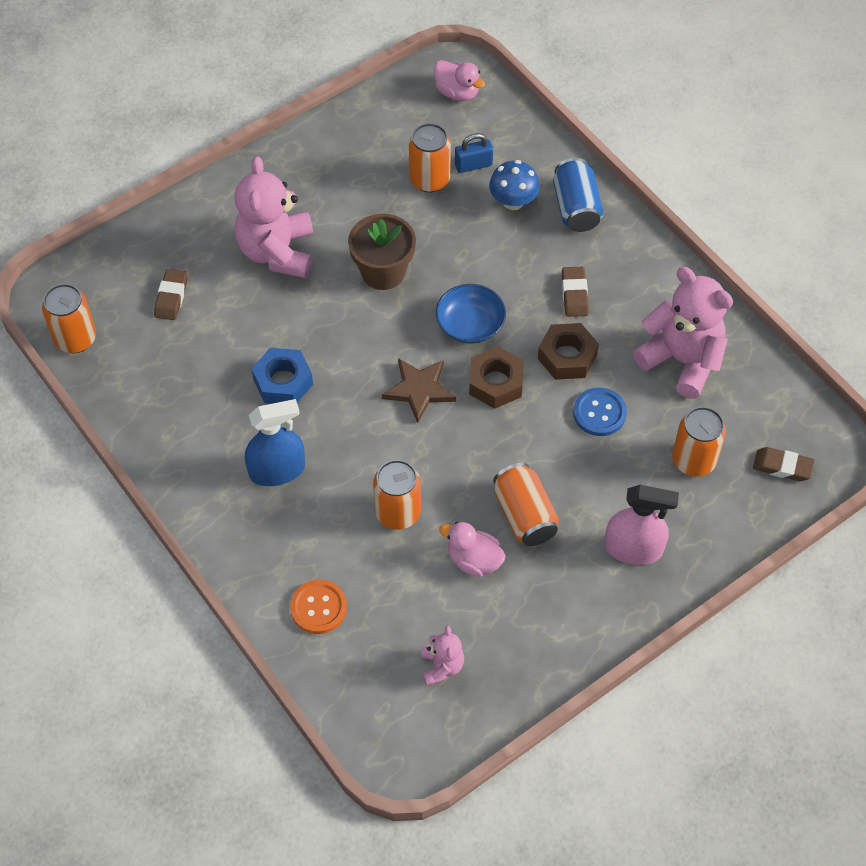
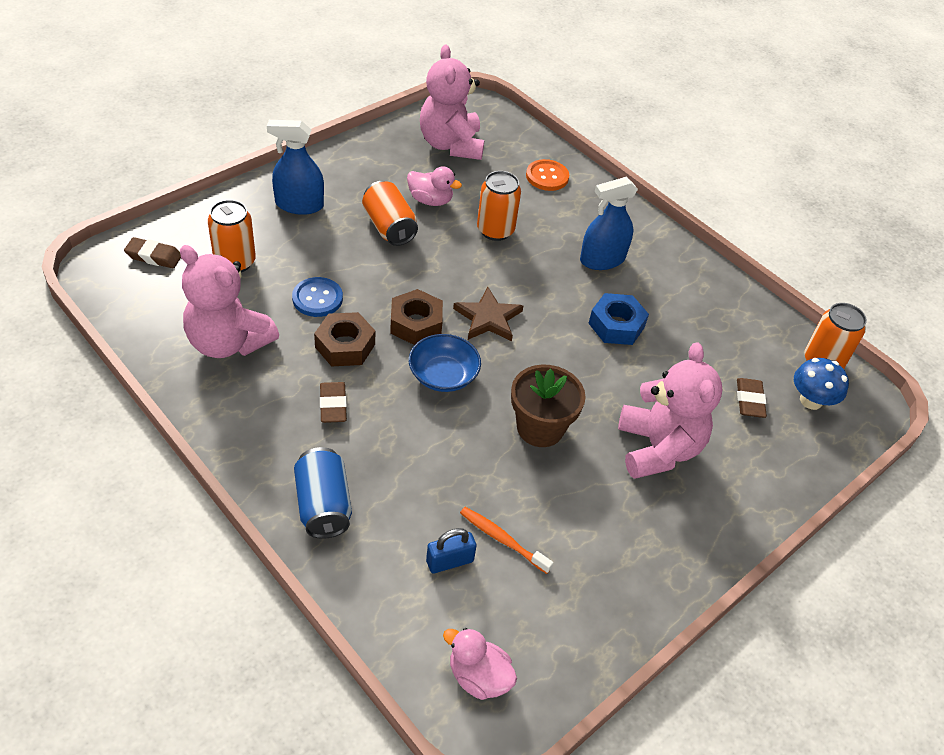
camera: 170 degrees right, 10 degrees down
(429, 180) = (502, 539): orange can -> orange toothbrush
(441, 666) = (451, 145): pink teddy bear -> pink teddy bear, size x2.05
(513, 201) = (399, 512): blue mushroom -> blue mushroom (811, 400)
(633, 548) = (299, 205): pink spray bottle -> blue spray bottle

